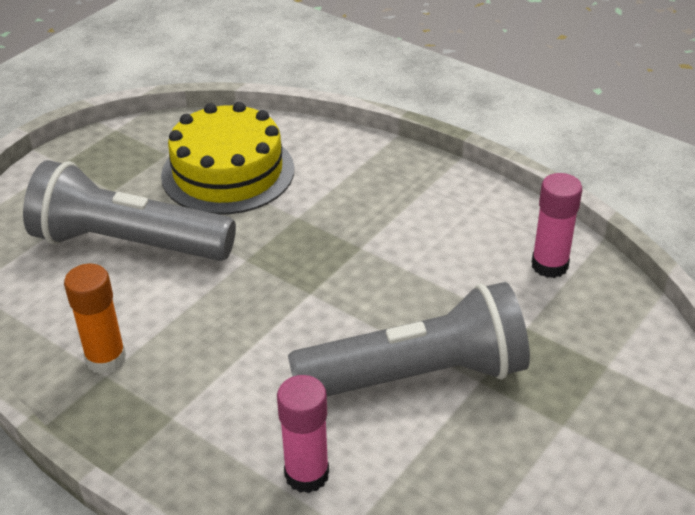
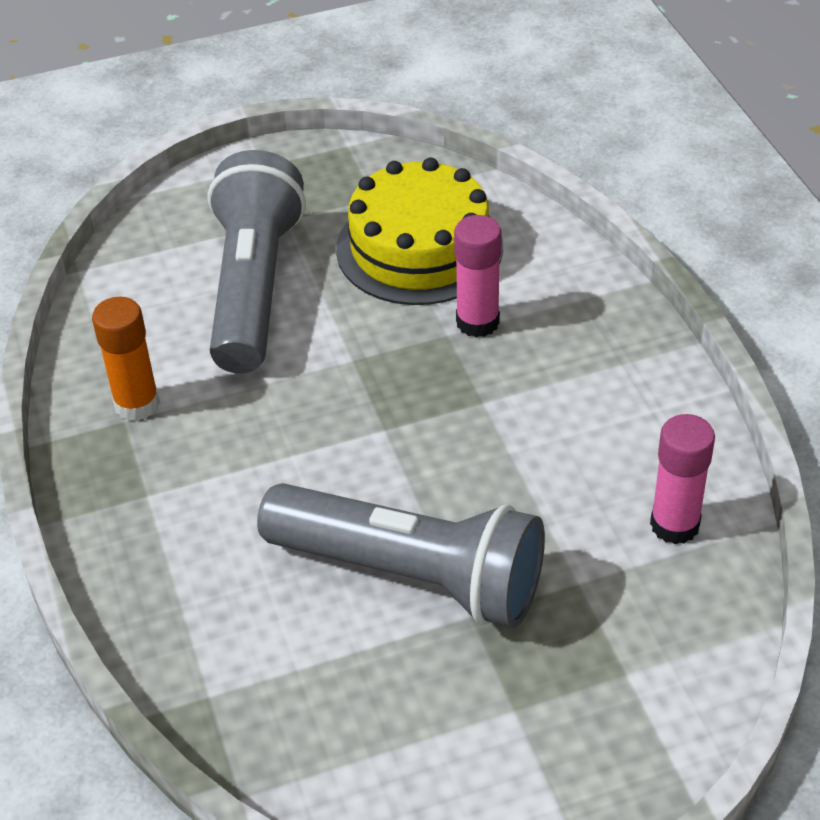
camera: 35 degrees right, 5 degrees up
(128, 243) = (255, 287): grey flashlight -> grey flashlight turned 45 degrees clockwise
(307, 474) = (217, 618): pink glue stick -> pink glue stick (477, 322)

